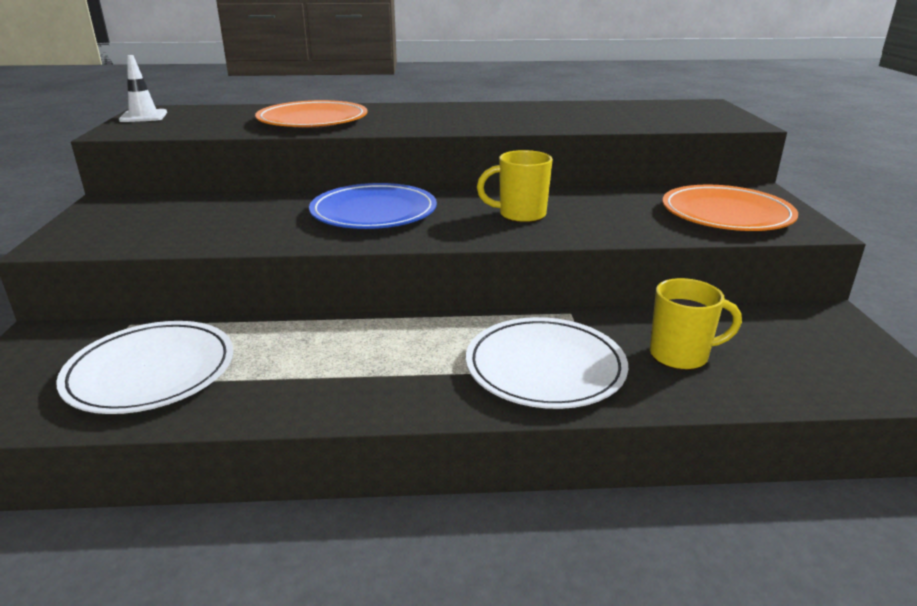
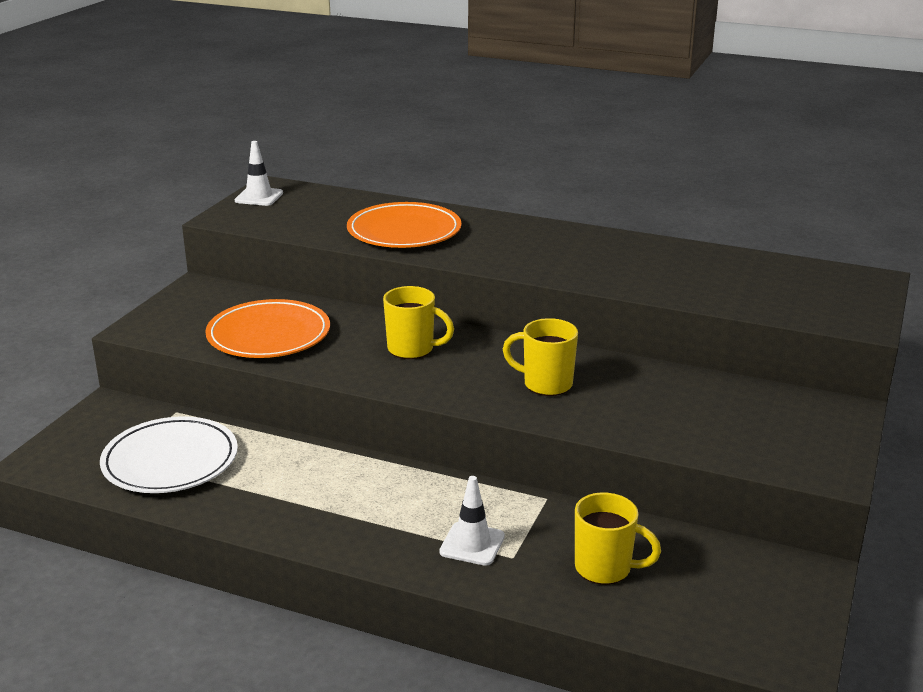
camera: 25 degrees right, 0 degrees up
(374, 212) = (412, 349): blue plate -> yellow mug
(545, 367) = (472, 544): white plate -> white traffic cone
(726, 214) = (763, 432): orange plate -> orange plate (268, 335)

